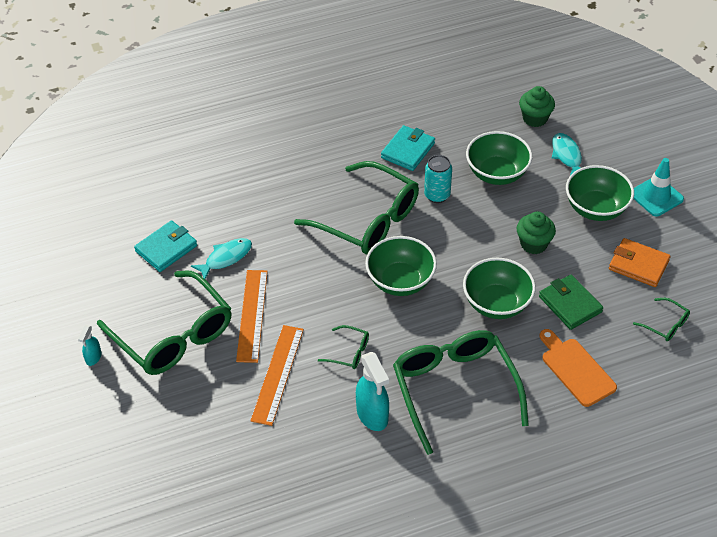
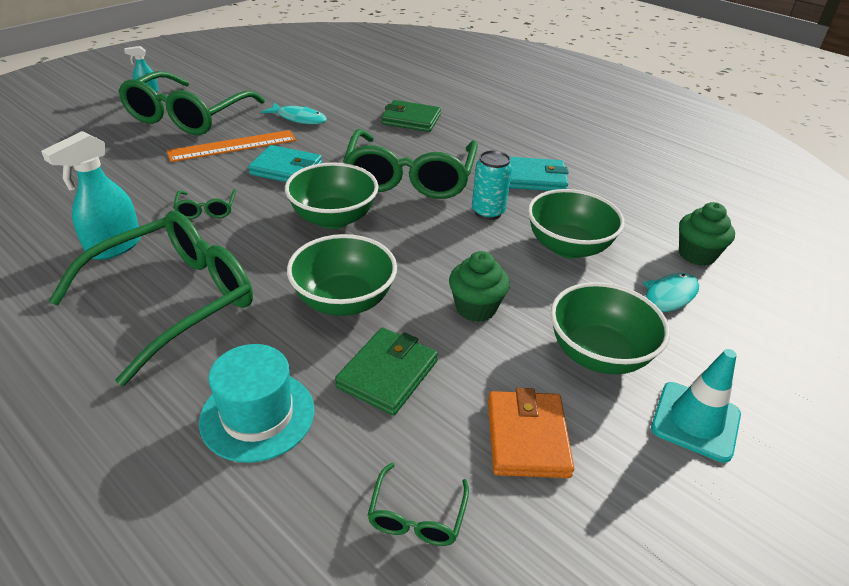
camera: 60 degrees right, 10 degrees down
(166, 248) = (292, 92): turquoise wallet -> turquoise wallet (286, 169)
(273, 185) = (411, 120): none -> green wallet
(278, 374) = (158, 176): orange ruler -> none
(576, 369) = (257, 415): orange cutting board -> turquoise hat

